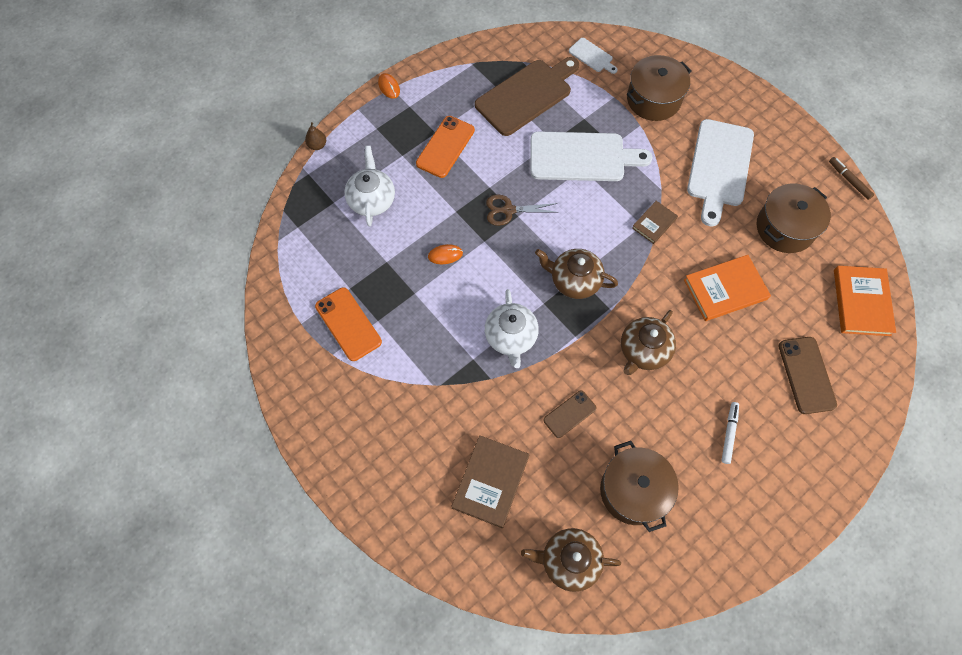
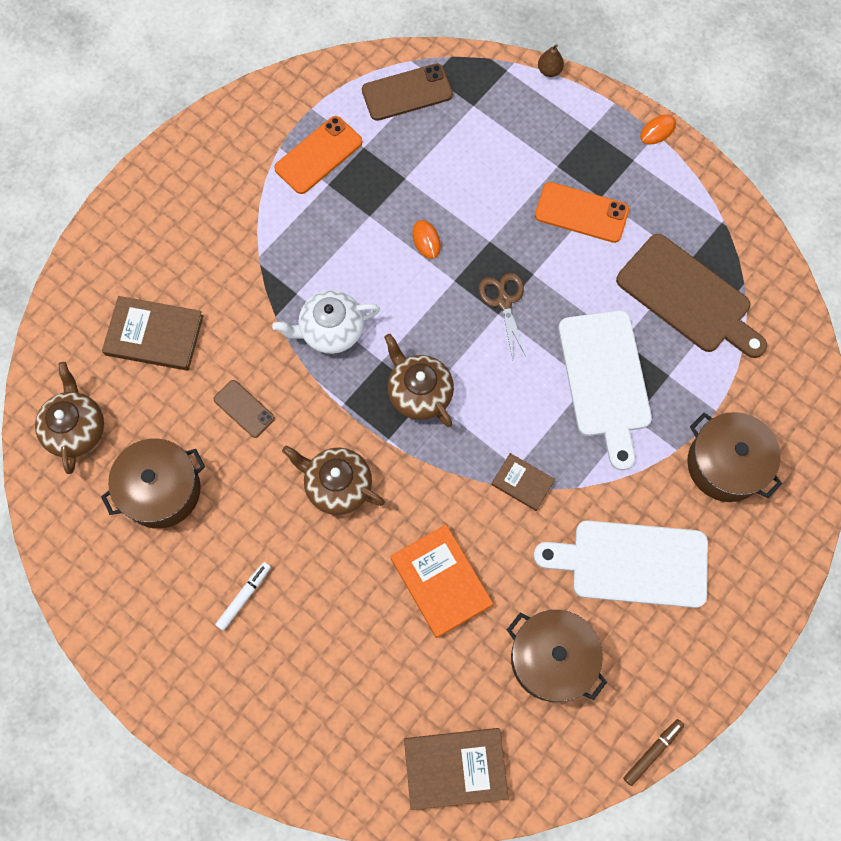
camera: 80 degrees right, 5 degrees up
(372, 200) = (485, 145): white teapot -> none
(574, 280) = (419, 392): brown teapot -> brown teapot turned 45 degrees counterclockwise
(592, 56) = (779, 373): white cutting board -> none
(729, 434) = (244, 597): white marker -> white marker turned 60 degrees counterclockwise
(806, 375) = (336, 692): brown phone -> brown phone (407, 92)
(861, 302) = (455, 768): orange book -> brown book

